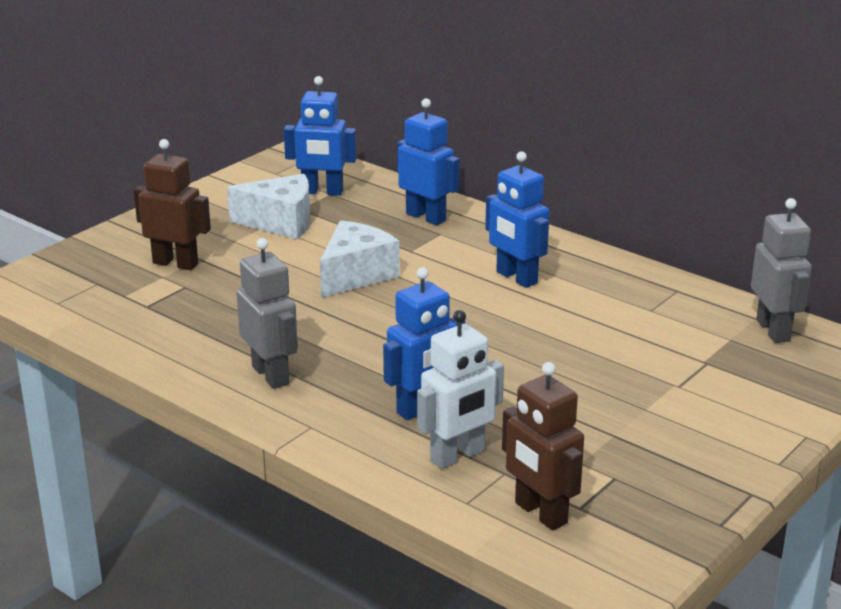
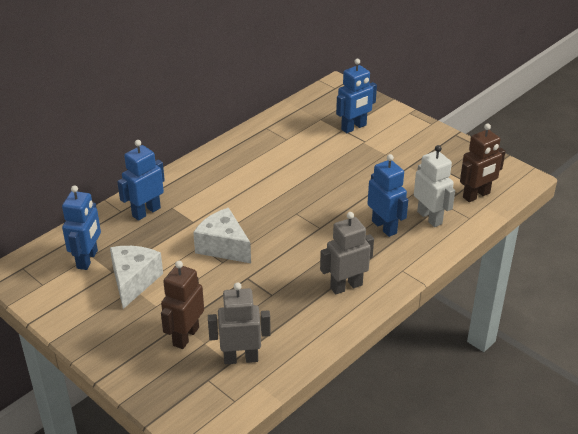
camera: 85 degrees left, 10 degrees up
(516, 278) = (240, 181): blue robot -> blue robot (354, 127)
(773, 330) = (313, 105): grey robot -> grey robot (241, 358)

